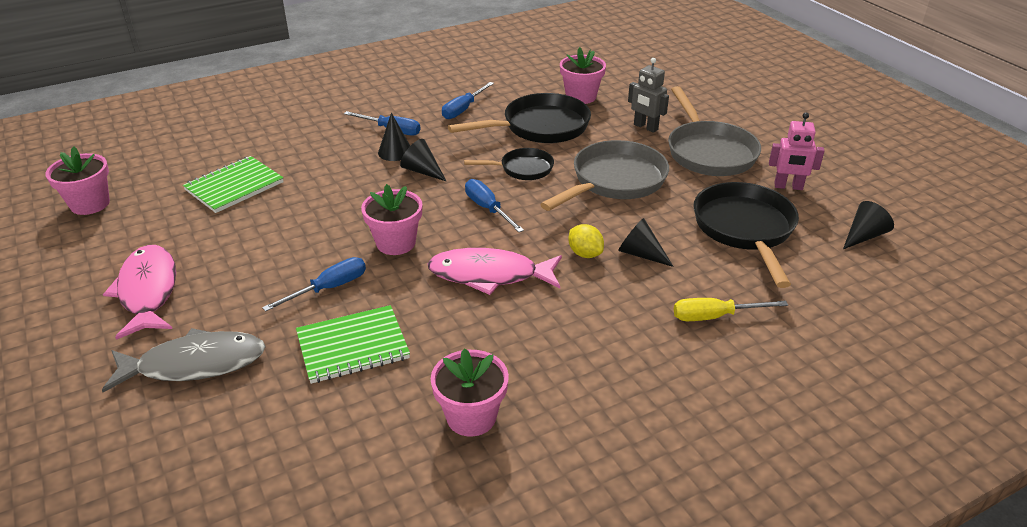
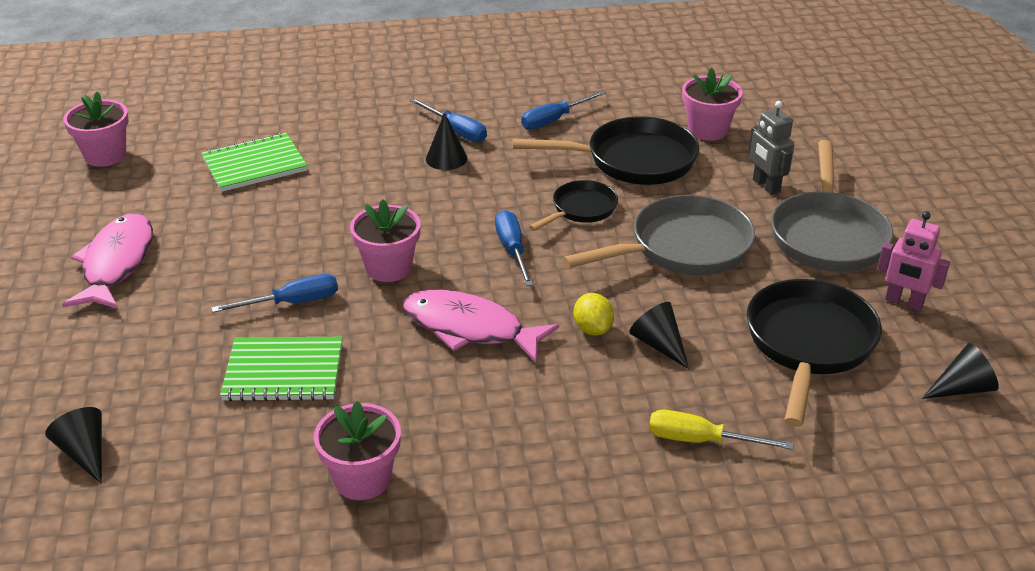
camera: 20 degrees right, 0 degrees up
(195, 364) = (124, 351): grey fish -> none
(422, 171) = (464, 188): black cone -> black cone (85, 453)
(523, 169) = (581, 209): black pan -> black pan turned 60 degrees counterclockwise

